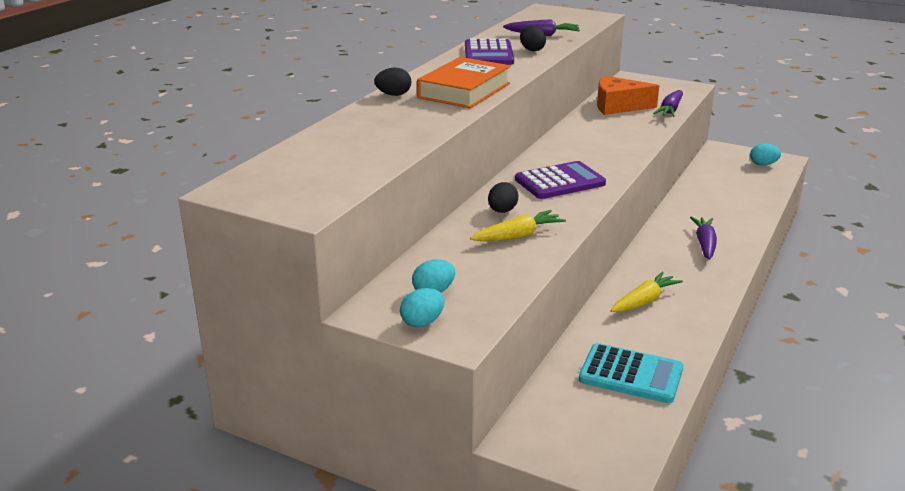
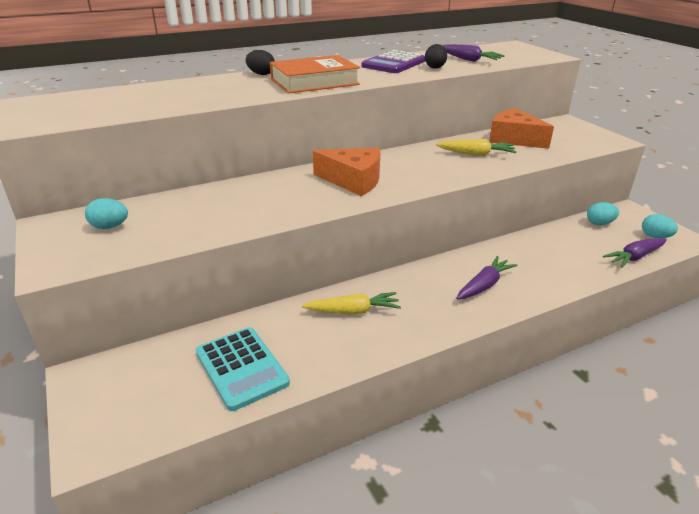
camera: 35 degrees right, 5 degrees up
(422, 322) = (59, 245): turquoise egg -> turquoise egg (599, 223)
(502, 211) = (269, 188): black egg -> none
(518, 236) = (243, 209): yellow carrot -> yellow carrot (476, 154)
(560, 182) = (353, 181): purple calculator -> orange cheese
(670, 110) = (557, 154): purple carrot -> purple carrot (634, 257)

